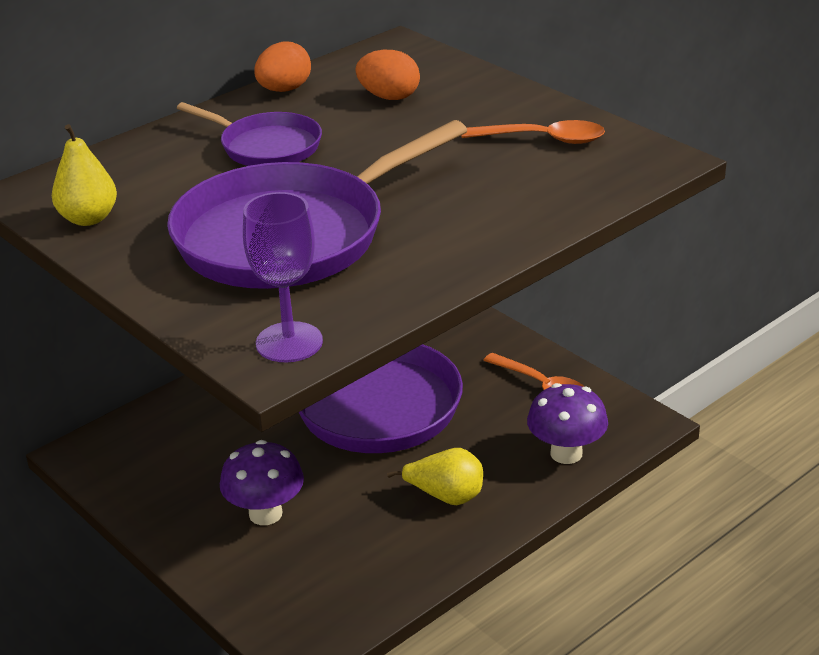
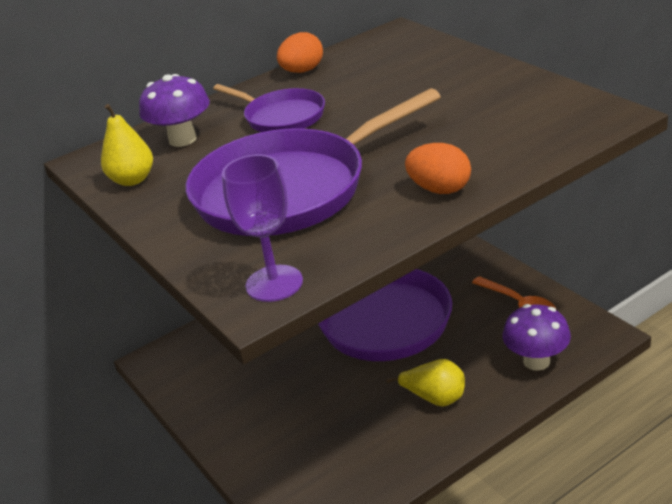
camera: 10 degrees right, 0 degrees up
(265, 514) = (289, 412): purple mushroom -> purple mushroom (182, 139)
(389, 97) = (385, 73): orange egg -> orange egg (440, 189)
(543, 139) = (509, 102): orange spoon -> none

